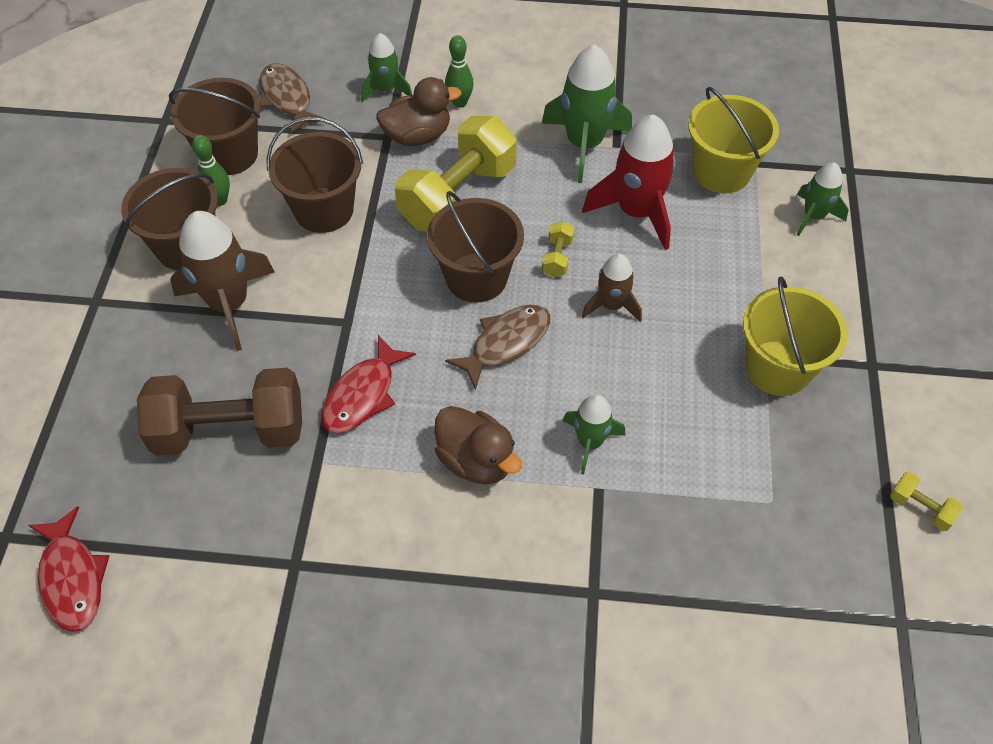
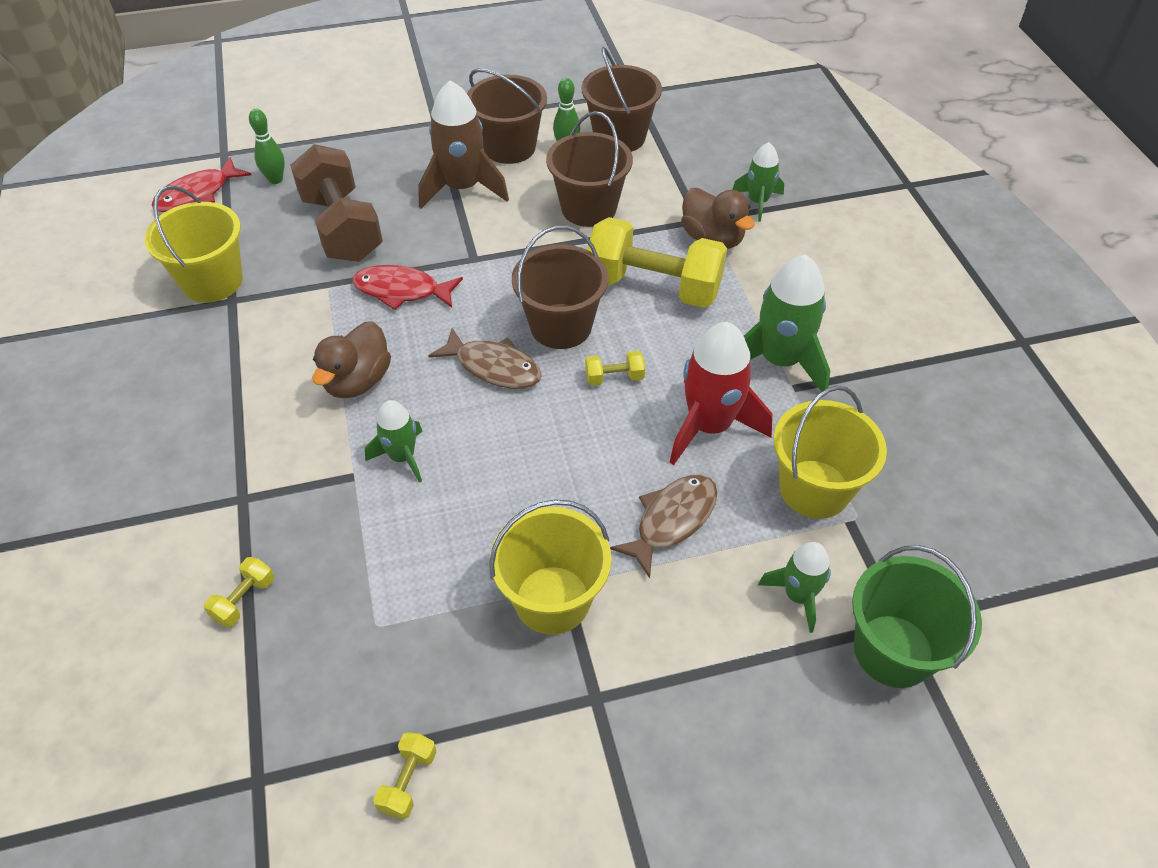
camera: 70 degrees right, 5 degrees down
(251, 581) = (212, 281): none -> yellow bucket
(287, 98) = (704, 148): brown fish -> brown fish (672, 520)
(460, 102) = (775, 254): green bowling pin -> green bowling pin (275, 179)
(612, 305) = (573, 435): brown rocket -> none
(716, 607) = (244, 600): none -> yellow dumbbell
(870, 182) = (893, 650): none -> green bucket

